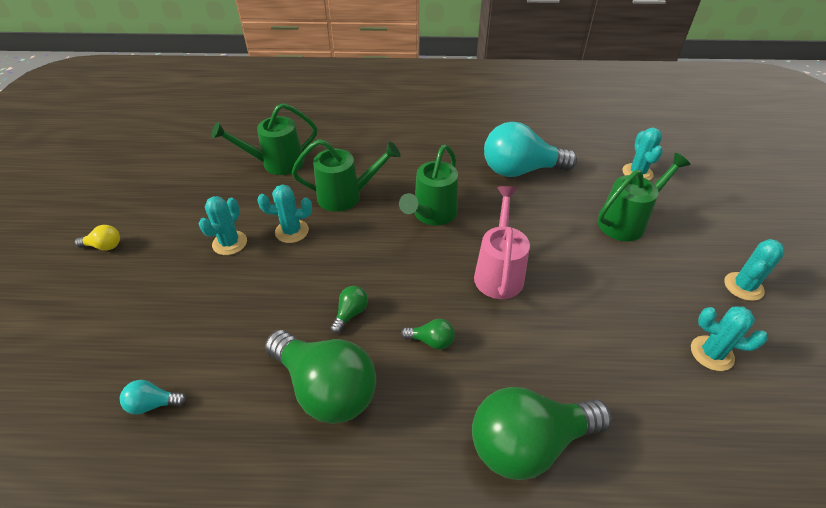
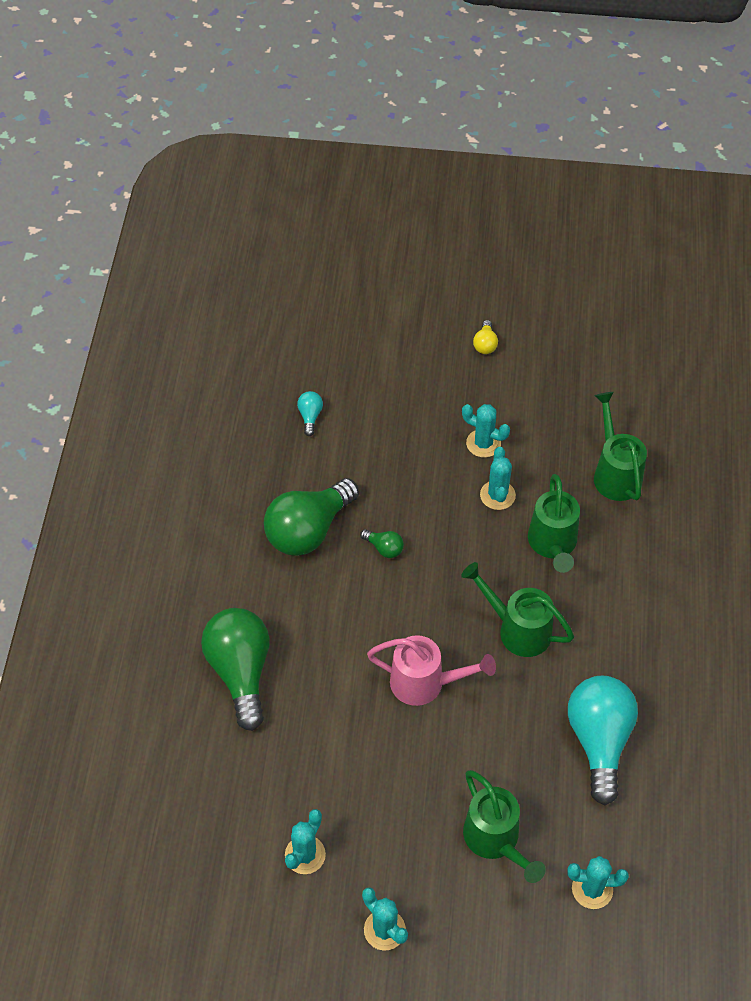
camera: 95 degrees right, 10 degrees up
(431, 341) = (346, 612): green light bulb -> none

